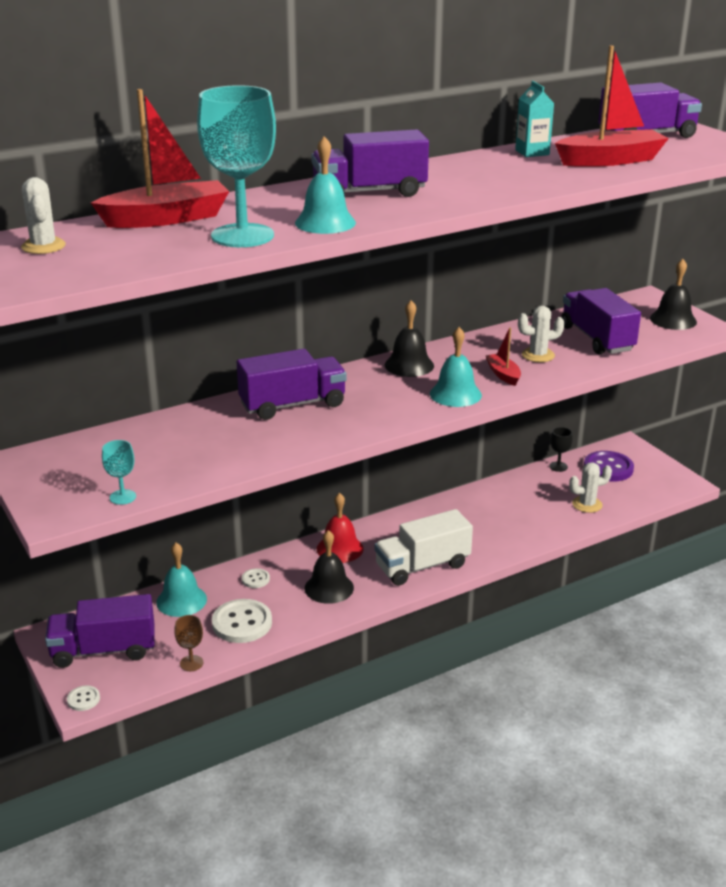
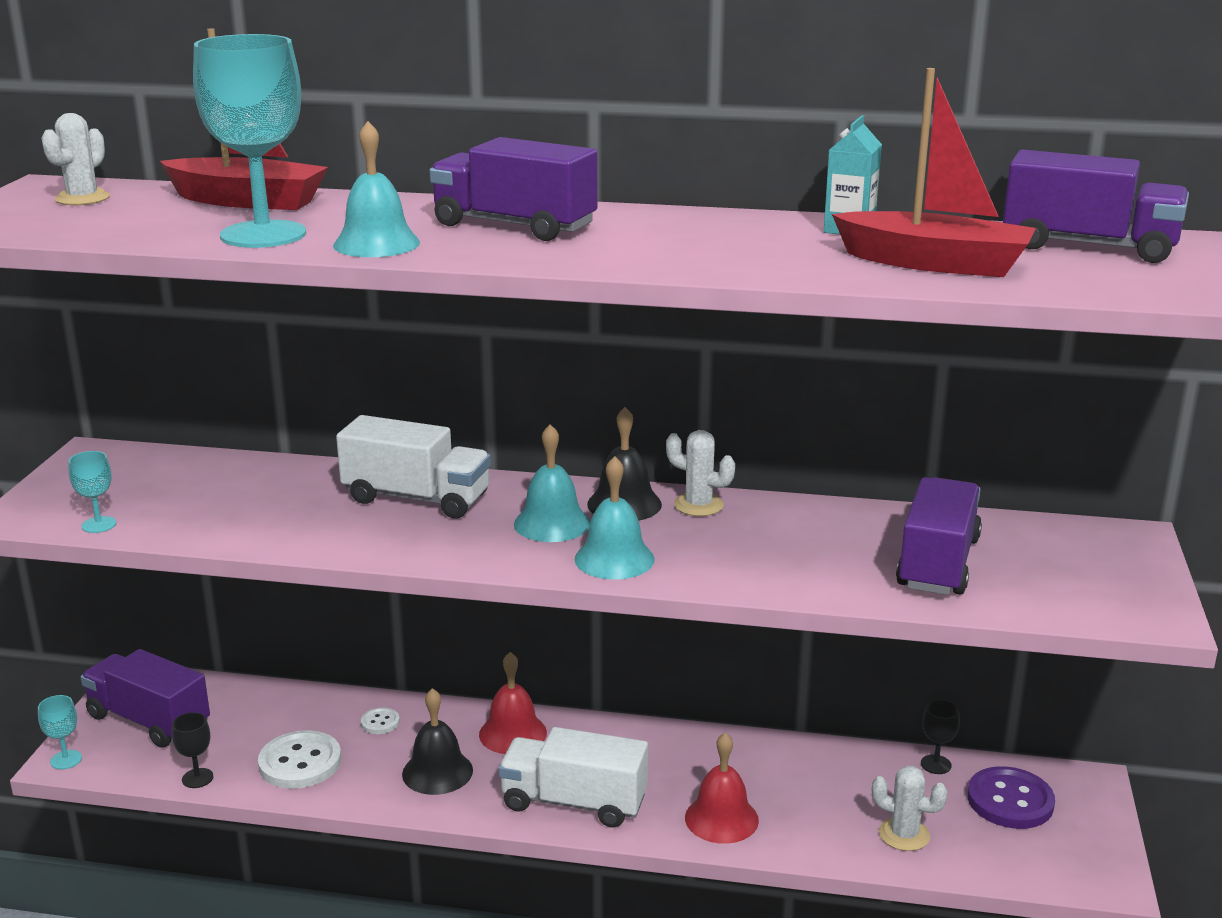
camera: 40 degrees right, 5 degrees down
(83, 699) = (66, 760): white button -> turquoise goblet
(181, 600) = (282, 707): turquoise bell -> turquoise bell (552, 523)
(191, 663) = (197, 778): brown goblet -> black goblet
(293, 405) = (416, 498): purple truck -> white truck
(501, 537) = (721, 818): none -> red bell
(503, 375) = (718, 559): red boat -> none
(538, 355) = (811, 553): white cactus -> white cactus (698, 505)
(673, 320) = (1113, 581): black bell -> none

